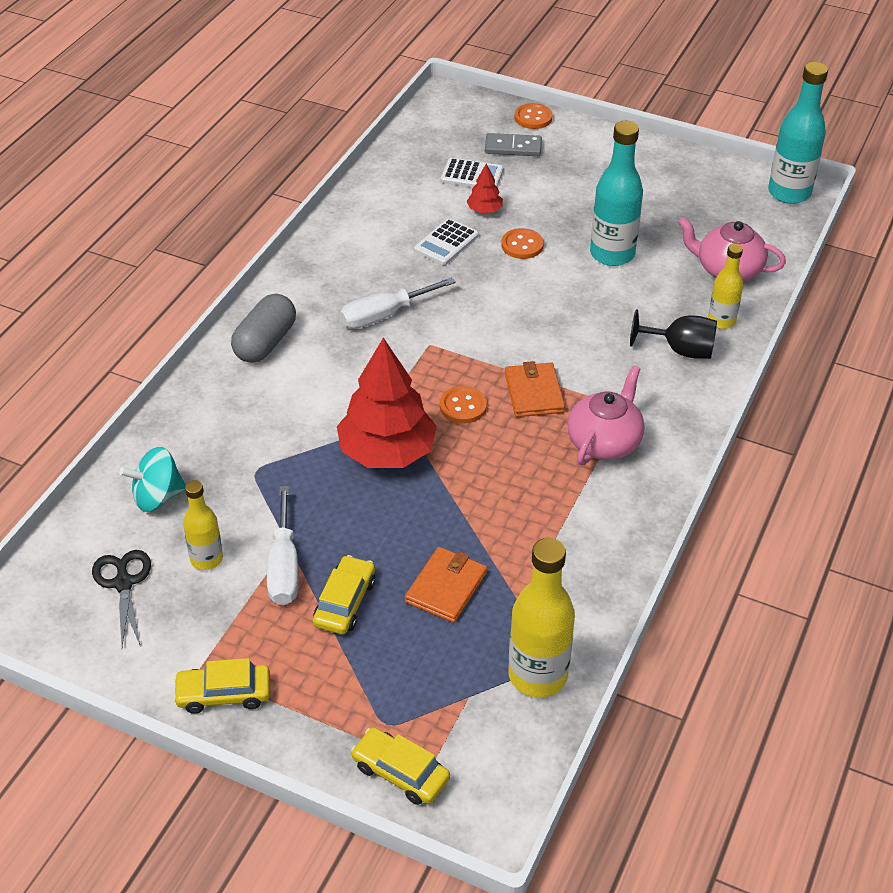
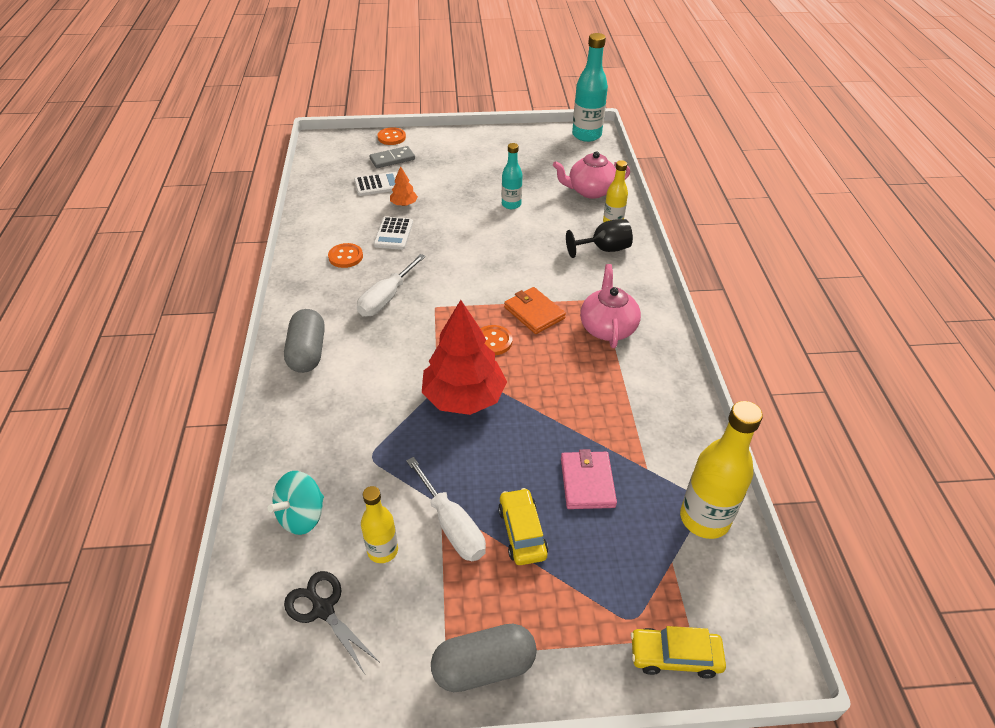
camera: 30 degrees left, 0 degrees up
(224, 694) = (484, 666): yellow car -> grey capsule
(446, 587) = (587, 482): orange wallet -> pink wallet
(484, 210) = (404, 204): red tree -> orange tree
(522, 245) = (447, 218): orange button -> orange button (345, 257)
(612, 254) = (511, 204): turquoise bottle -> turquoise bottle, size x0.59

